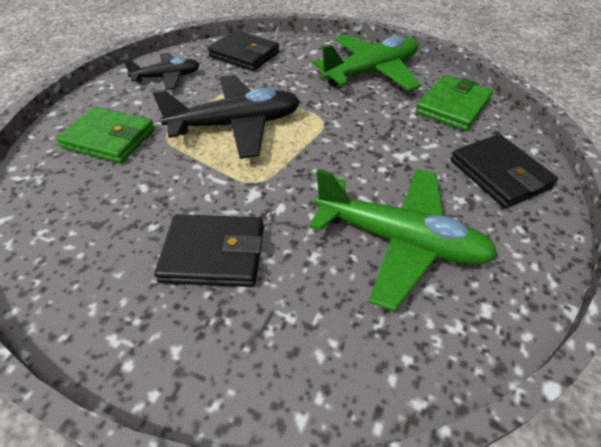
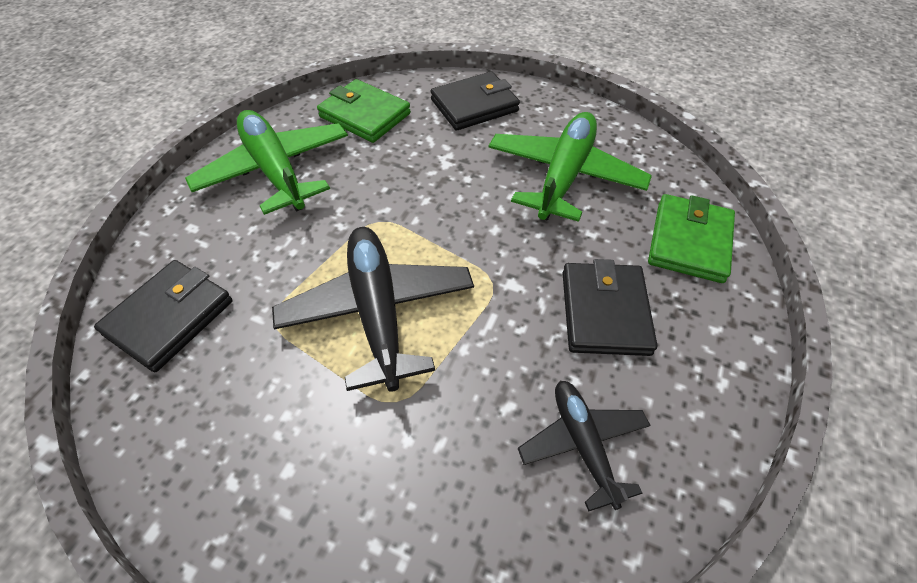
camera: 90 degrees left, 5 degrees up
(109, 139) = (397, 487): green wallet -> green wallet (689, 242)
(167, 77) = (213, 433): black plane -> black plane (583, 444)

